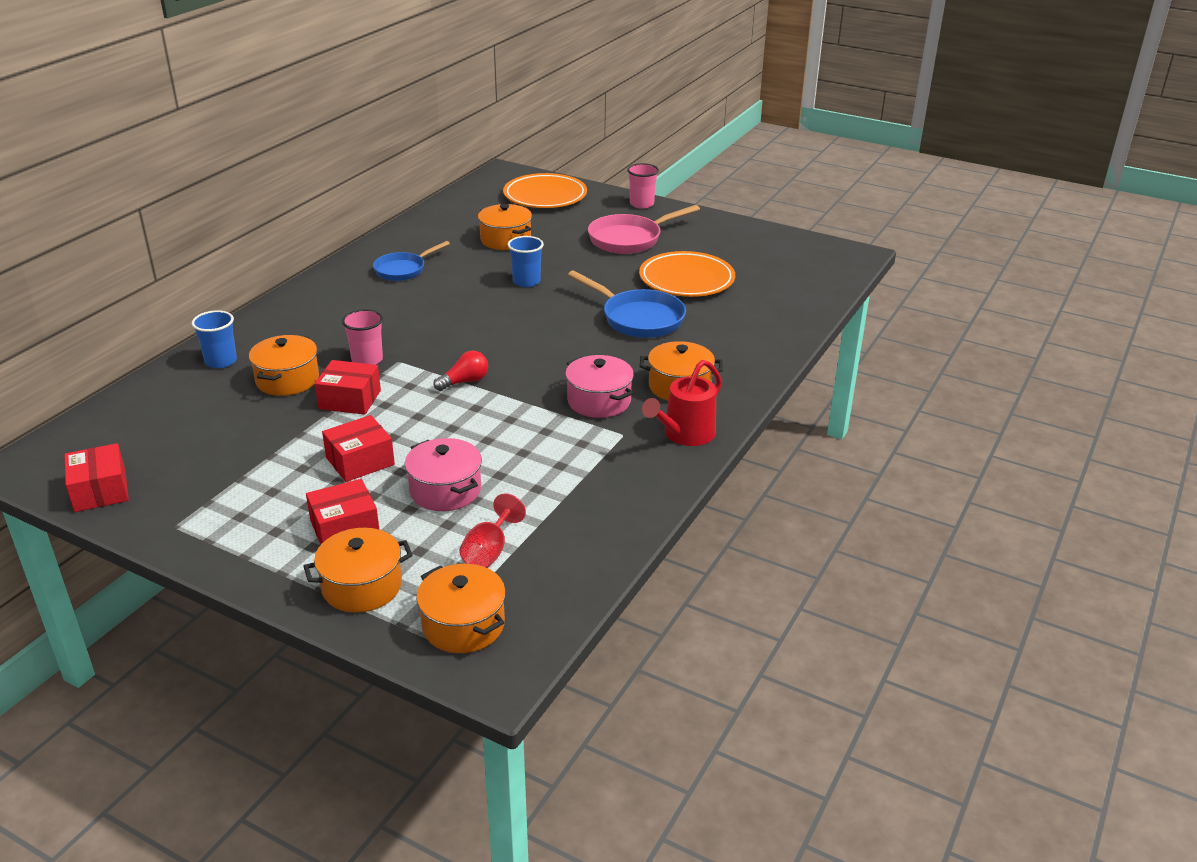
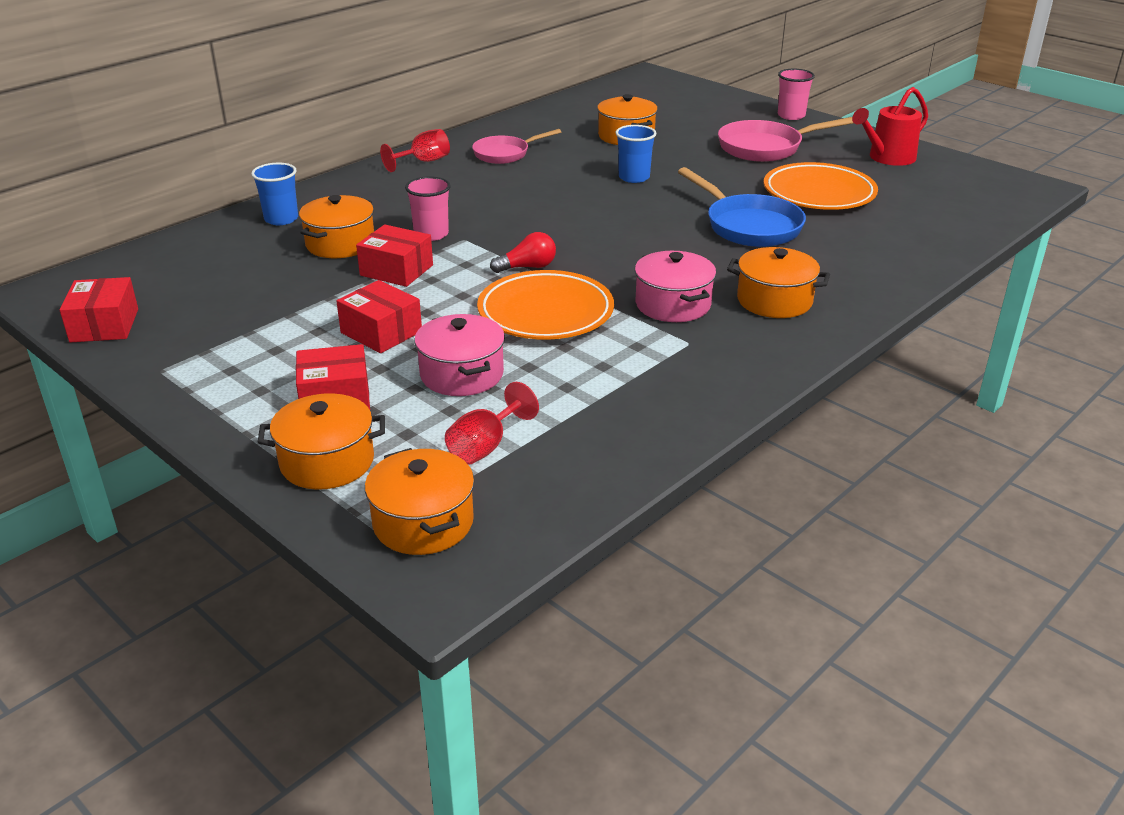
camera: 15 degrees right, 0 degrees up
(330, 286) = (423, 162): none -> red goblet
(360, 461) = (381, 332): red box -> red box turned 60 degrees clockwise
(403, 270) = (505, 154): blue pan -> pink pan
(545, 196) = (685, 100): orange plate -> orange plate (545, 312)
(685, 434) = (764, 352): red watering can -> red watering can (888, 158)

